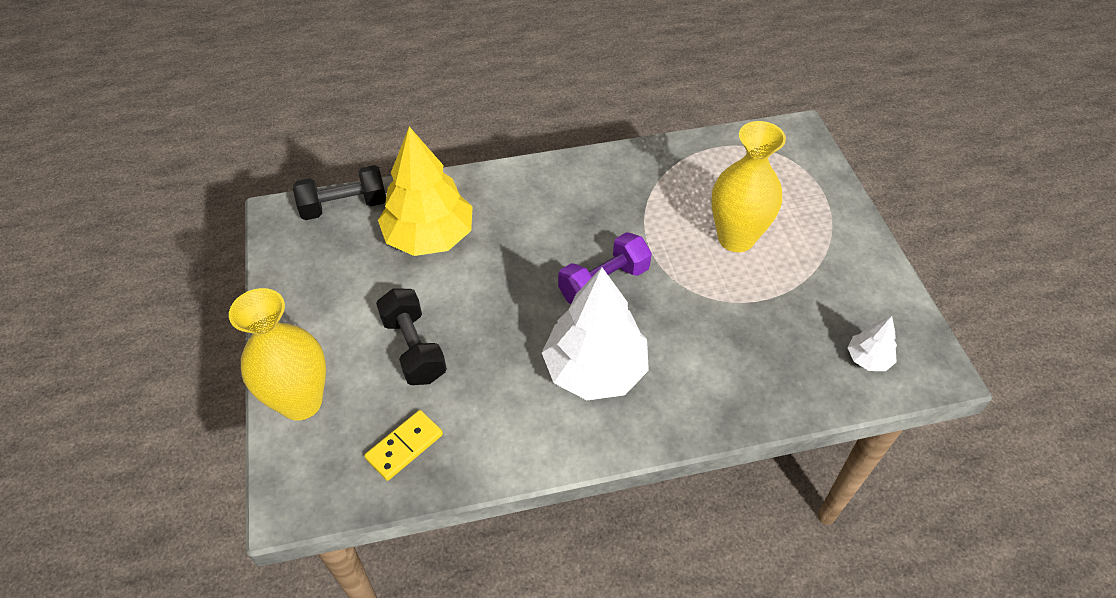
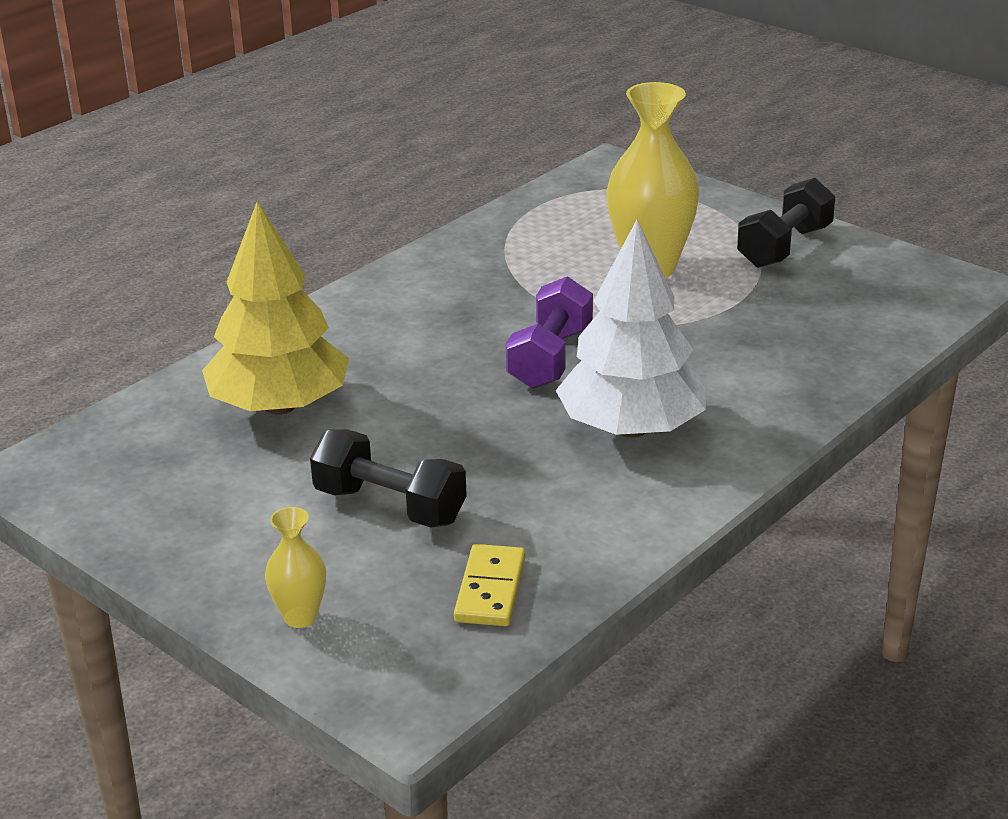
camera: 35 degrees left, 20 degrees down
(301, 402) = (300, 617): yellow vase -> yellow vase, size x0.49
(344, 206) = (120, 425): black dumbbell -> black dumbbell (784, 247)
(868, 359) = (893, 302): white tree -> none

